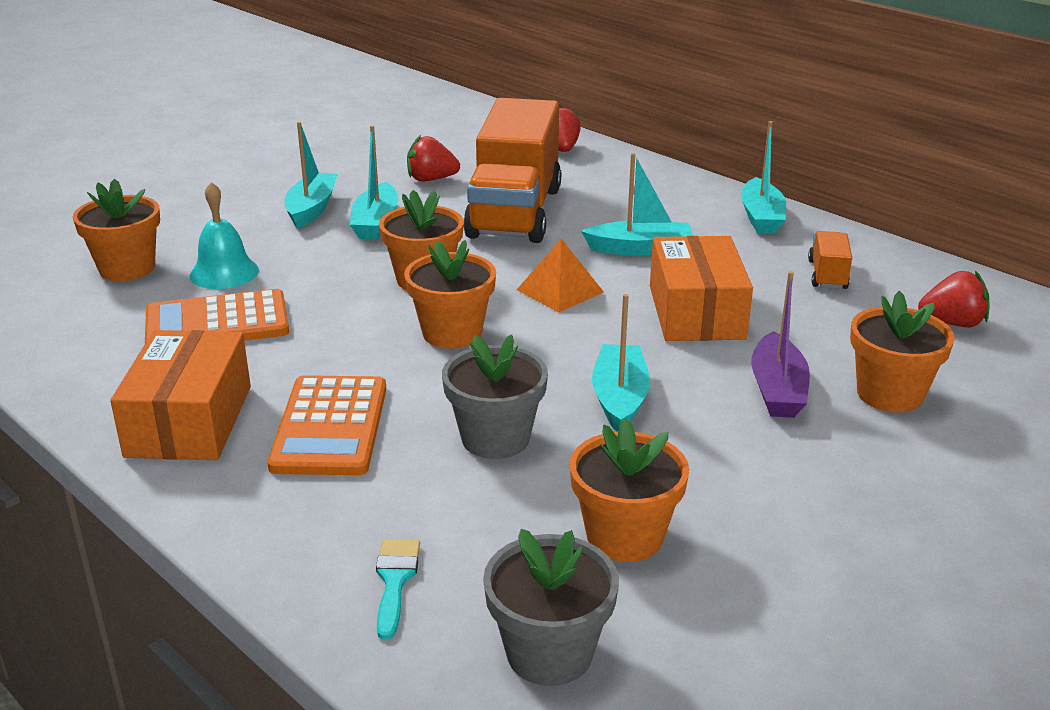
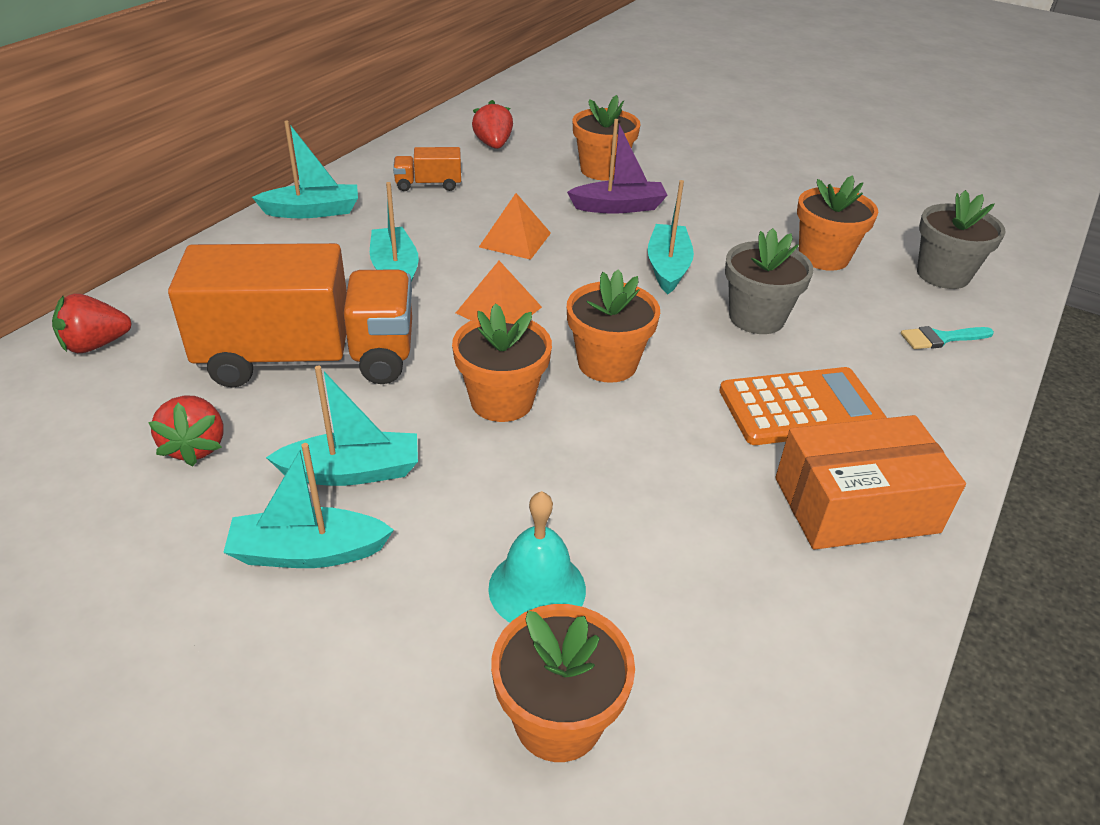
camera: 105 degrees left, 10 degrees up
(217, 323) = (666, 549): orange calculator -> none
(619, 399) = (667, 267): turquoise boat -> turquoise boat turned 105 degrees clockwise
(696, 312) = (515, 239): orange box -> orange pyramid

